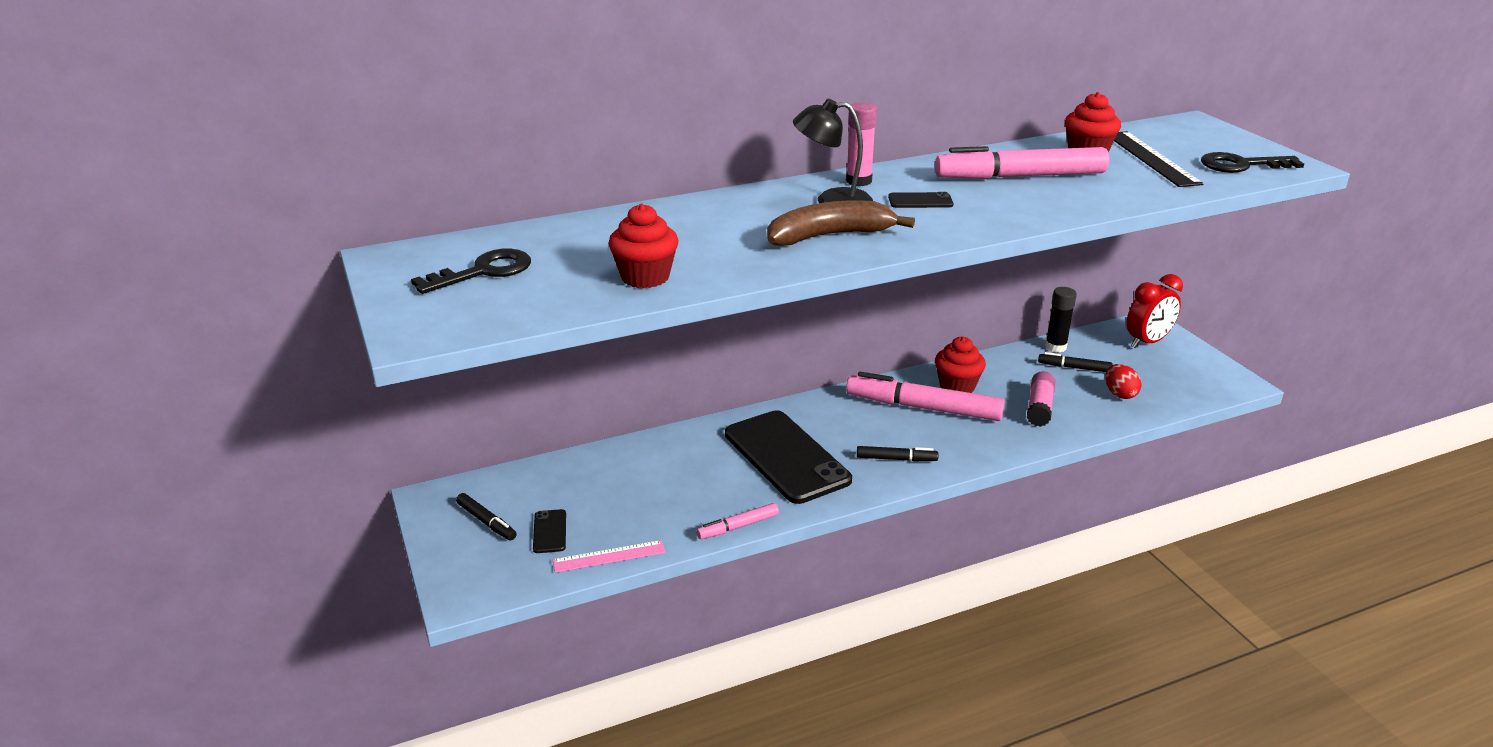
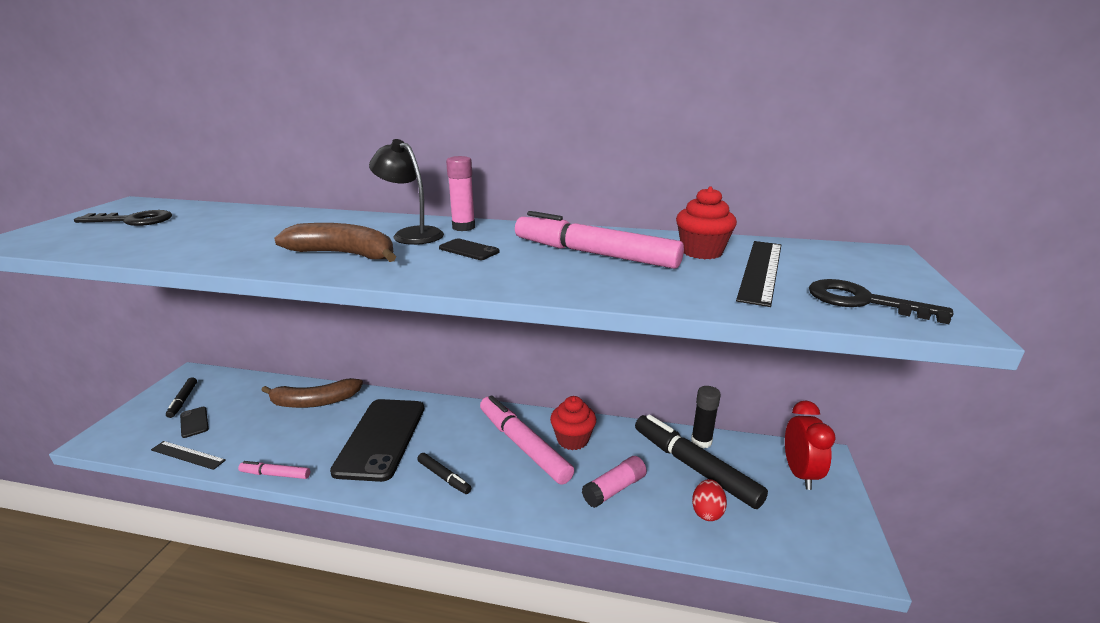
camera: 35 degrees right, 5 degrees down
(550, 531) = (194, 422): black phone -> black phone turned 60 degrees counterclockwise
(609, 556) = (187, 455): pink ruler -> black ruler
(645, 277) = (179, 246): red cupcake -> none
(653, 458) = (314, 402): none -> brown banana
(1074, 368) = (694, 467): black marker -> black marker, size x2.07
(1147, 342) = (800, 473): red clock -> red clock turned 90 degrees counterclockwise

